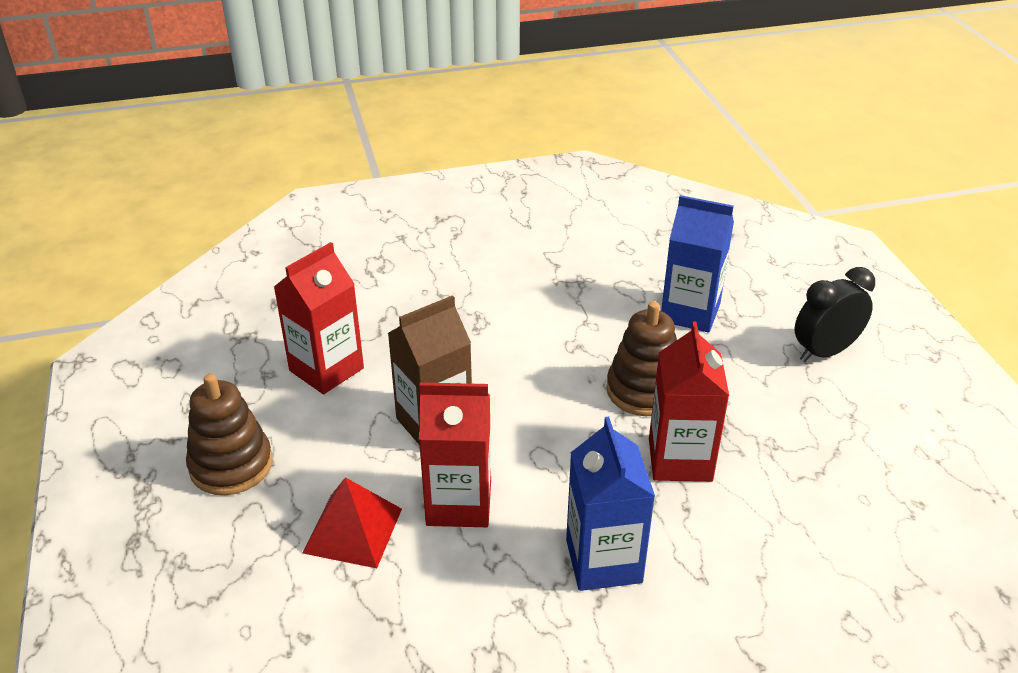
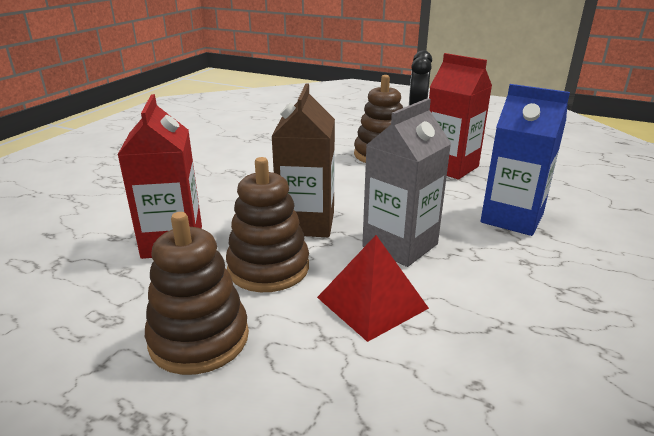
camera: 50 degrees left, 10 degrees down
(343, 444) = (268, 268): none -> brown stacking toy
(459, 503) = (400, 245): red carton -> grey carton
(690, 312) = (339, 124): blue carton -> none

